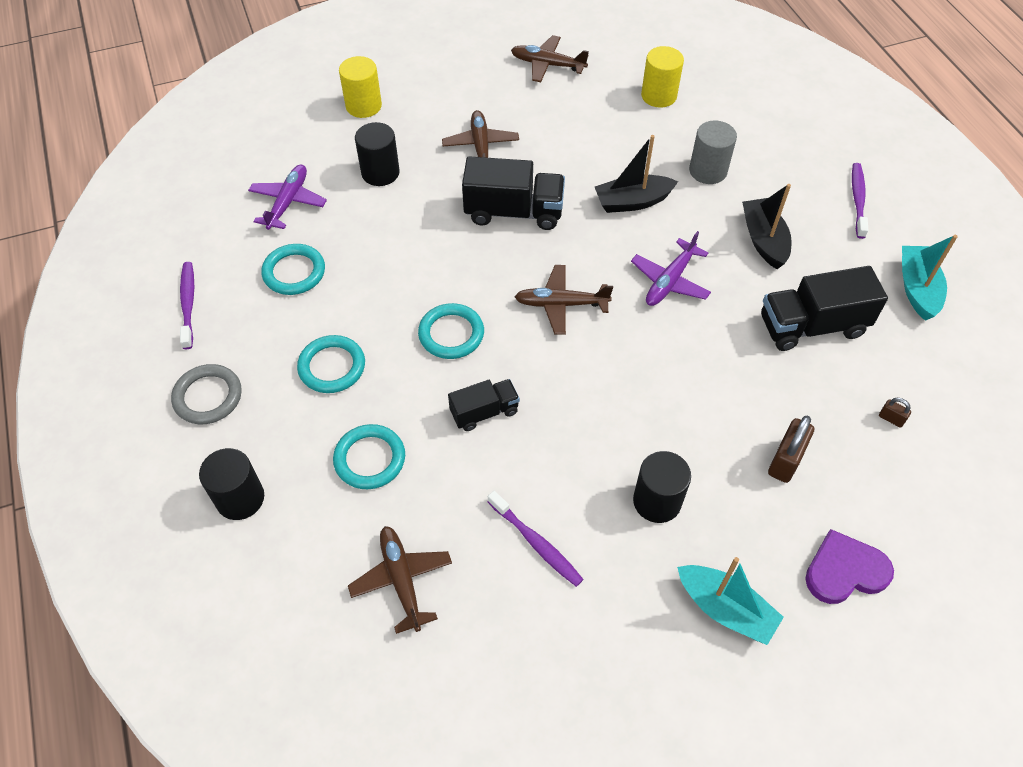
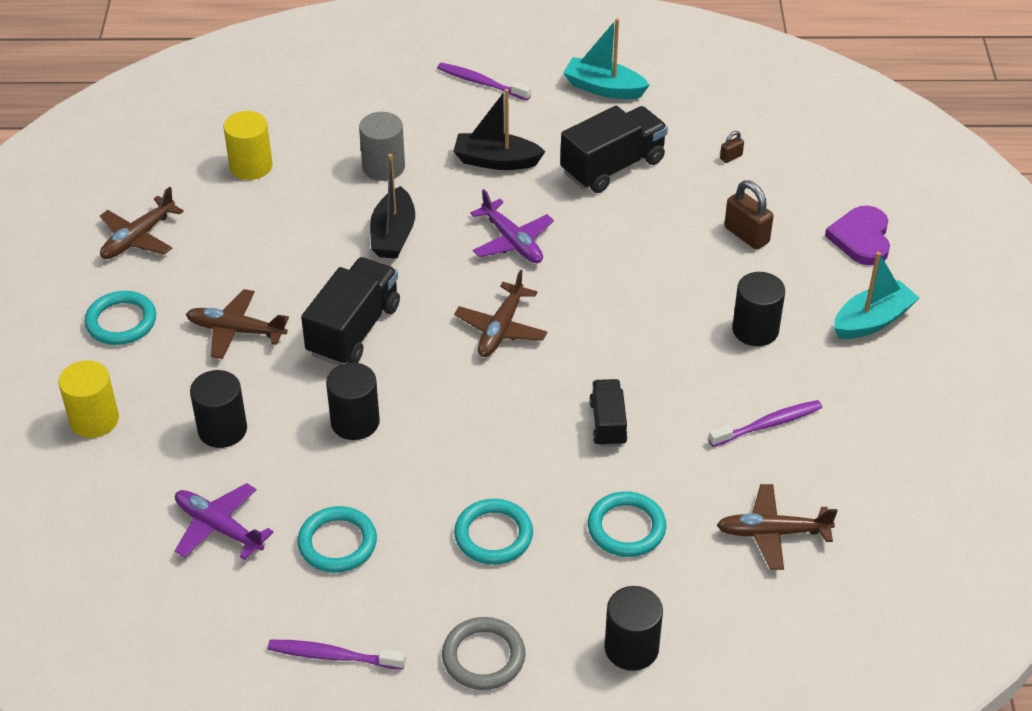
camera: 70 degrees left, 10 degrees down
(417, 244) = (355, 422): none -> black cylinder
(451, 334) = (497, 424): turquoise ring -> turquoise ring (121, 321)
(812, 326) = (613, 167): black truck -> black truck turned 135 degrees counterclockwise

